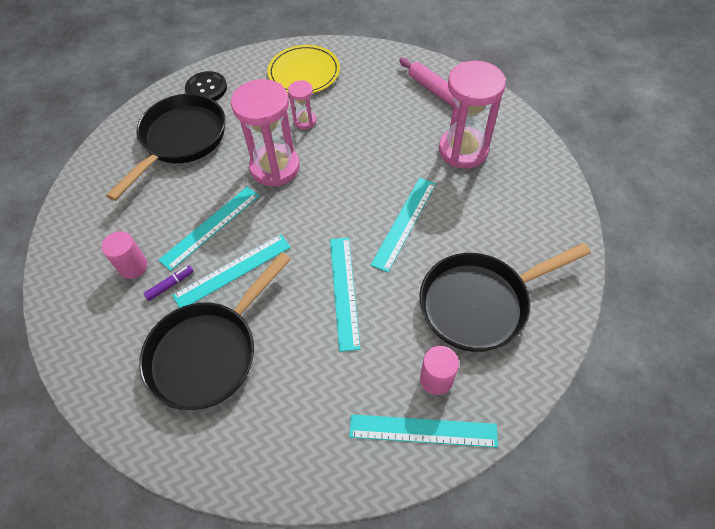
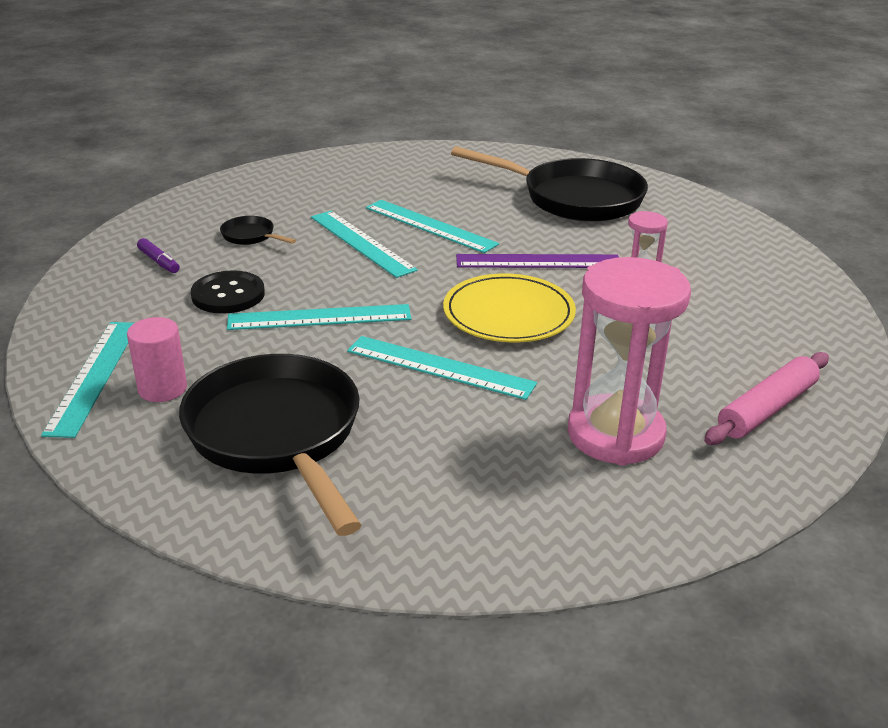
camera: 85 degrees right, 25 degrees down
(133, 266) = (373, 189): pink cylinder -> none
(170, 285) = (345, 209): purple marker -> purple marker (159, 261)
(206, 88) = (679, 207): black button -> black button (228, 295)
(209, 353) = (251, 236): black pan -> black pan, size x0.41
(275, 167) = (538, 261): pink hourglass -> purple ruler
(304, 72) = (751, 276): yellow plate -> yellow plate (508, 313)

